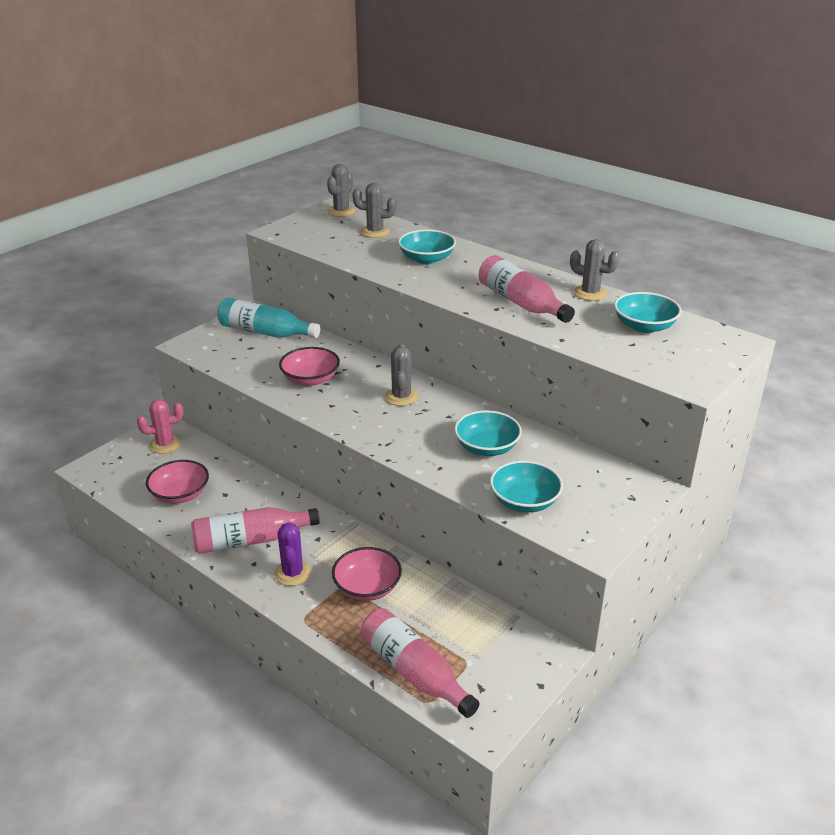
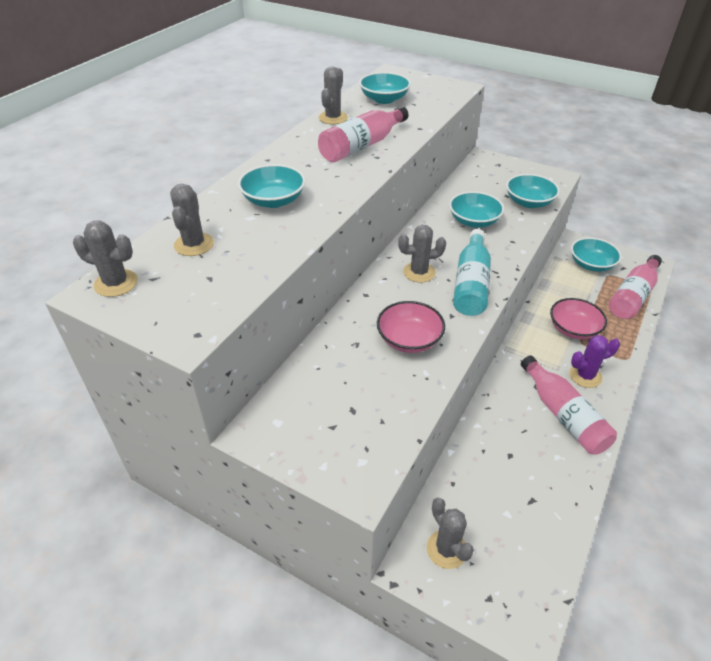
camera: 100 degrees left, 10 degrees up
(165, 444) = (446, 549): pink cactus -> grey cactus
(180, 494) = (528, 498): pink bowl -> none
(265, 332) = (311, 404): turquoise bottle -> turquoise bottle (471, 284)
(494, 651) = (591, 264): none -> turquoise bowl

